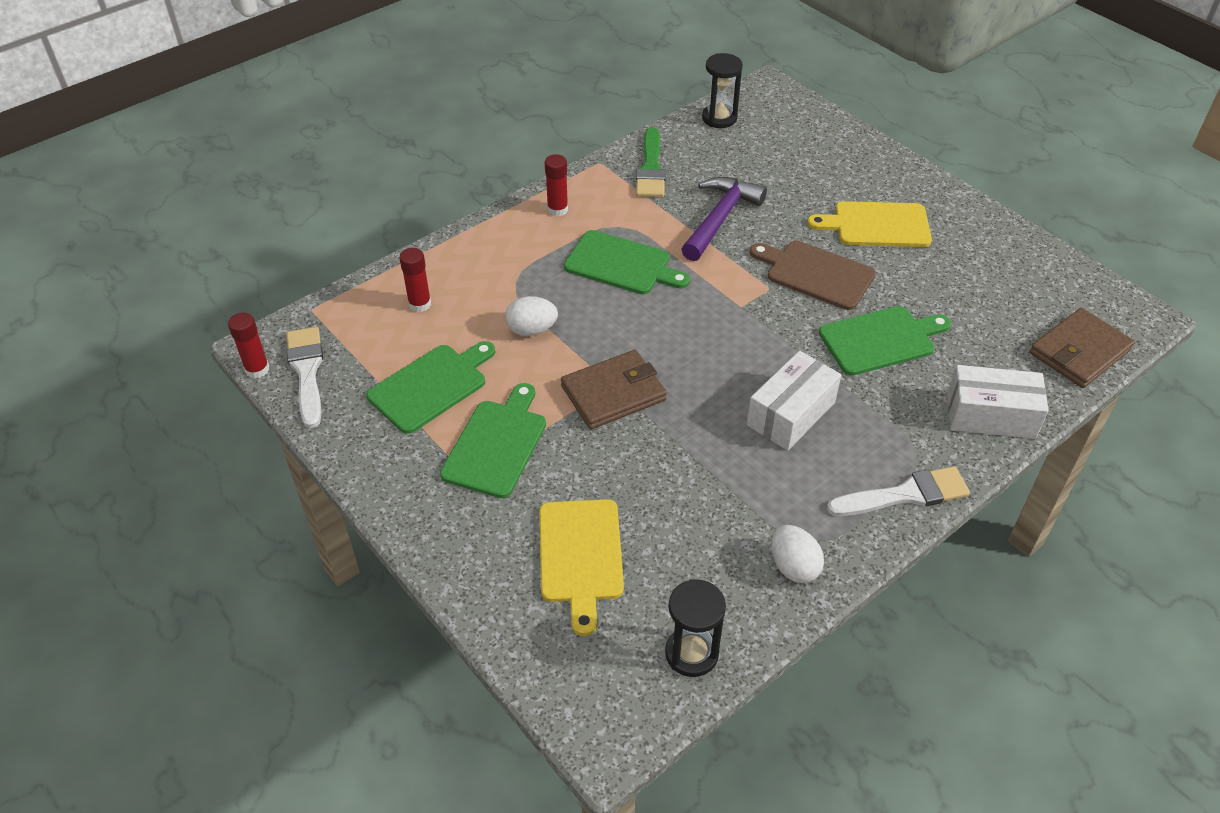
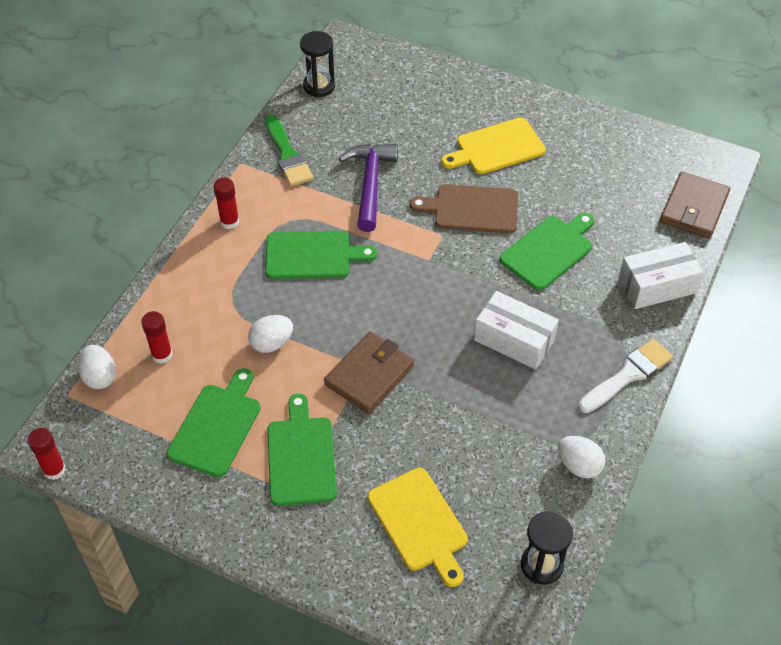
camera: 25 degrees left, 5 degrees up
(307, 372) = (101, 455): white brush -> none
(350, 303) = (100, 377): none -> white egg
(791, 414) = (514, 340): white box -> white box turned 75 degrees counterclockwise

